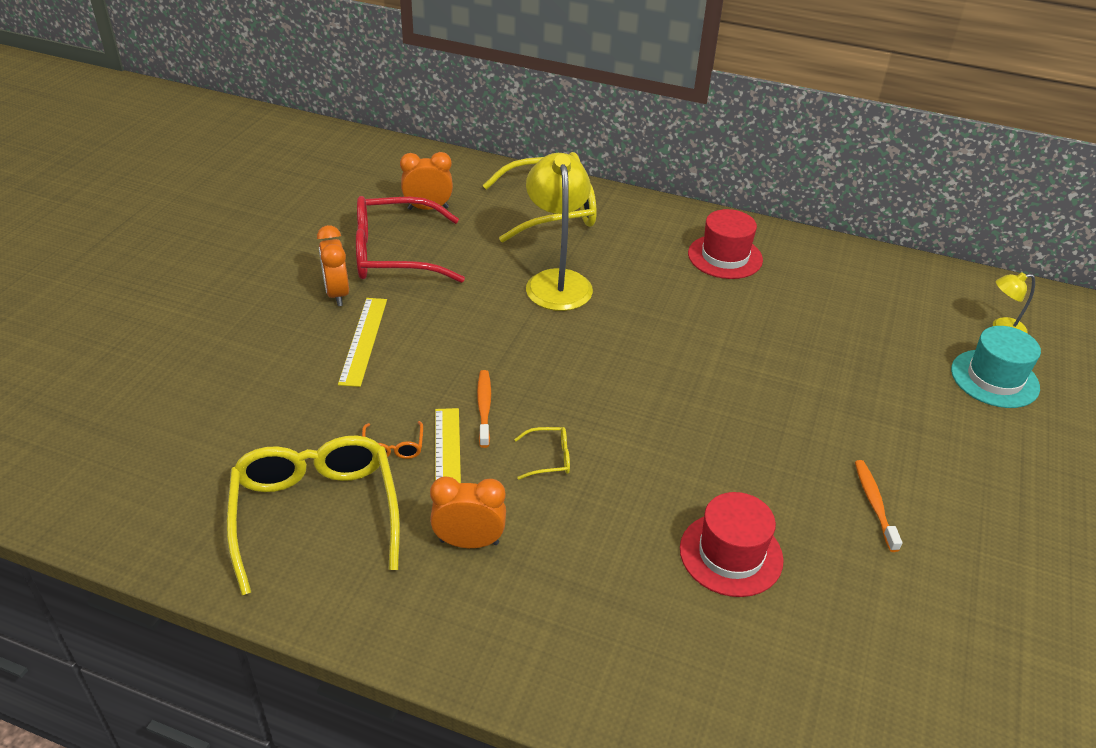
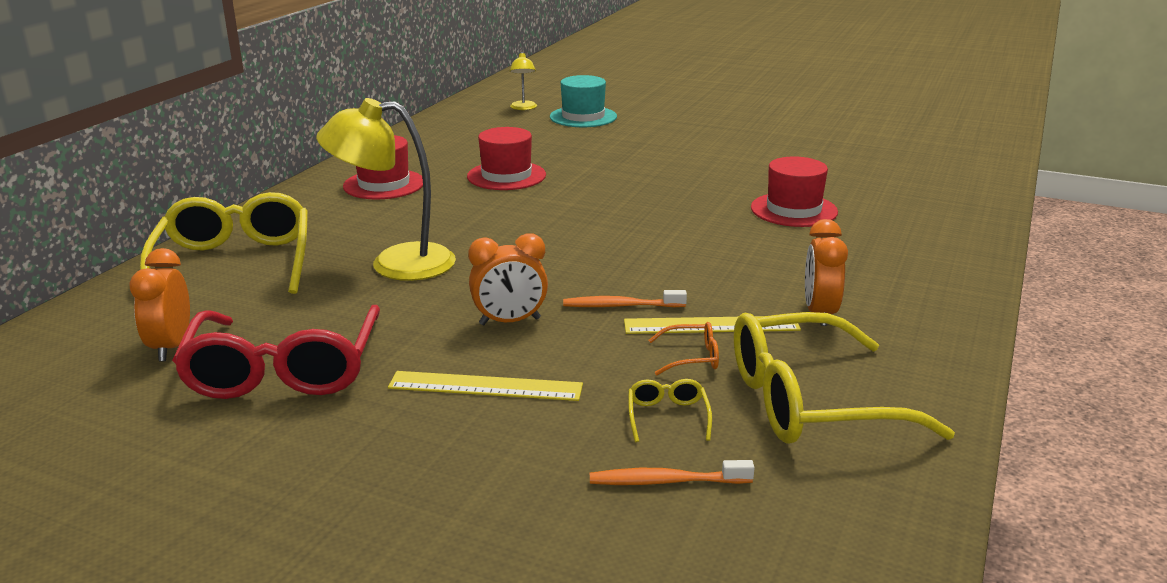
camera: 85 degrees left, 15 degrees down
(337, 294) = (367, 414): orange clock -> orange clock (510, 322)
(549, 458) = (696, 274): yellow glasses -> yellow glasses (667, 416)
(770, 328) = (506, 176): none -> red hat
(874, 504) = (726, 163): orange toothbrush -> orange toothbrush (666, 481)

